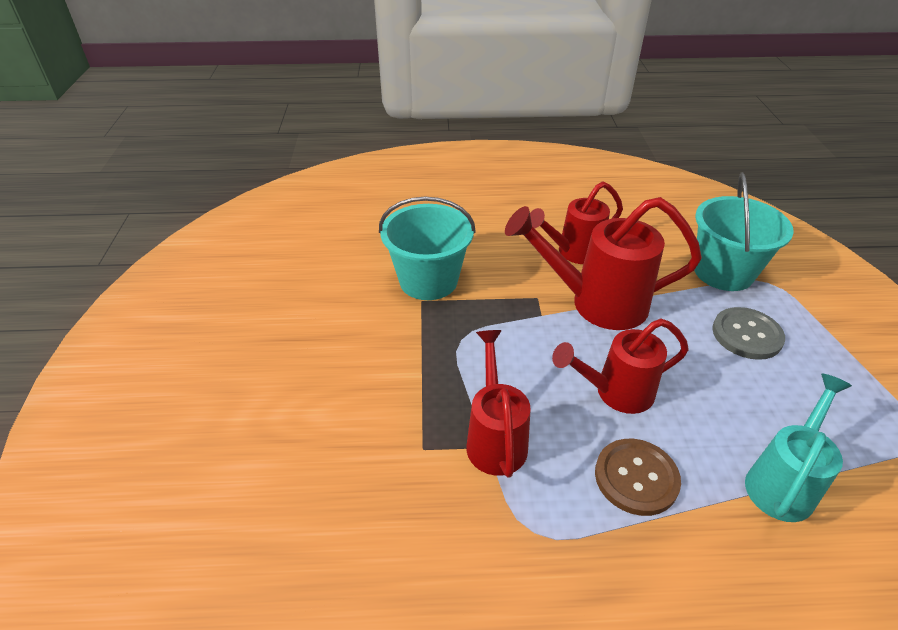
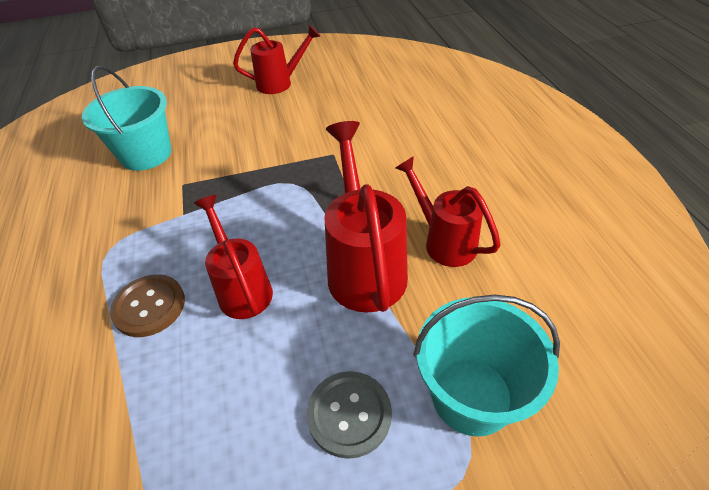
camera: 80 degrees right, 5 degrees up
(428, 280) = (359, 152): turquoise bucket -> turquoise bucket (146, 154)
(495, 437) = (191, 218): red watering can -> red watering can (280, 83)
(783, 482) = (135, 428): turquoise watering can -> none

